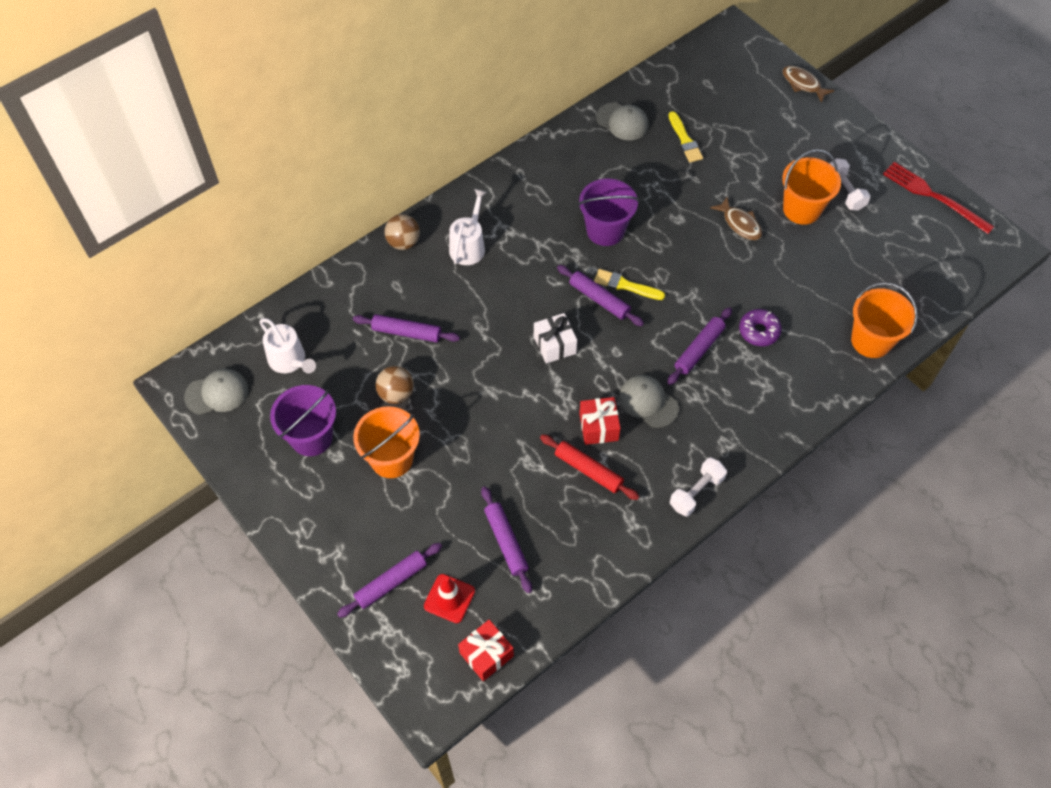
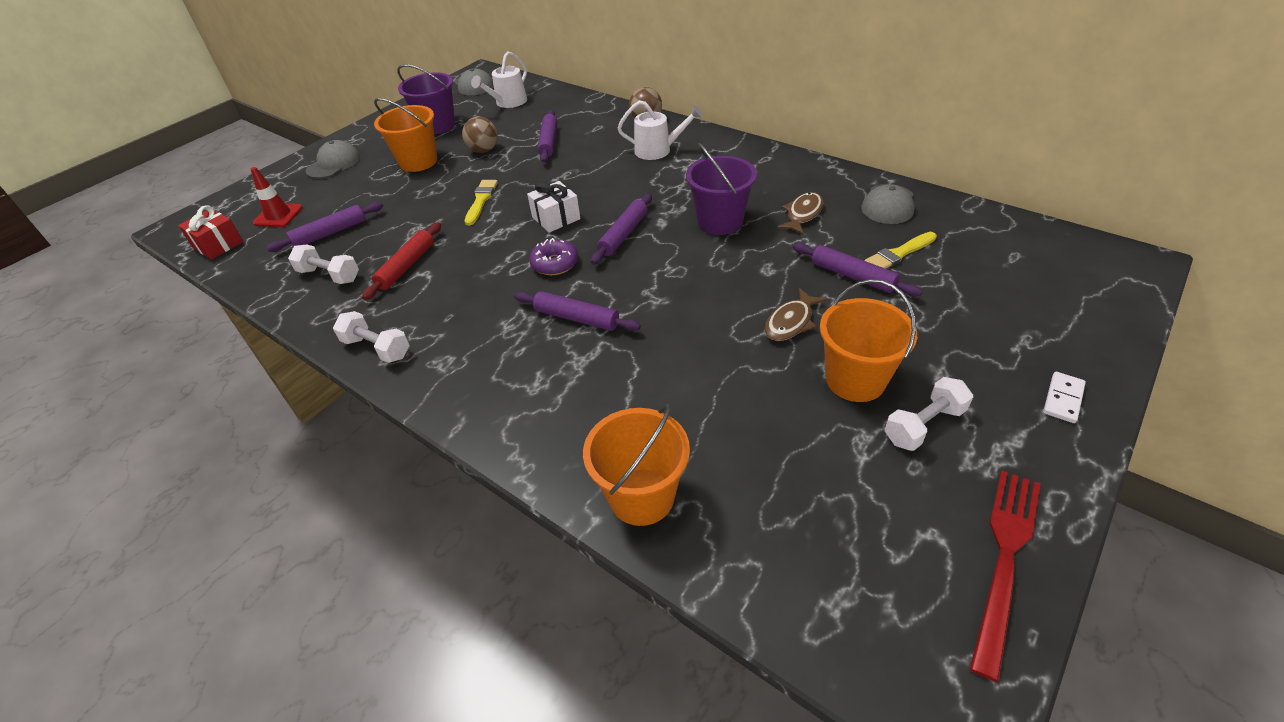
camera: 80 degrees right, 15 degrees down
(391, 582) = (300, 186): purple rolling pin -> purple rolling pin (852, 276)
(580, 537) = (329, 275): none -> white dumbbell
(598, 427) = (459, 263): red gift -> none
(625, 285) = (649, 248): yellow brush -> yellow brush (481, 200)
(648, 402) = (495, 291): grey cap -> grey cap (334, 164)
(759, 331) = (620, 367): purple donut -> purple donut (555, 263)
(803, 84) = (1109, 347): brown fish -> brown fish (802, 214)
(838, 124) = (1063, 399): none -> white domino

